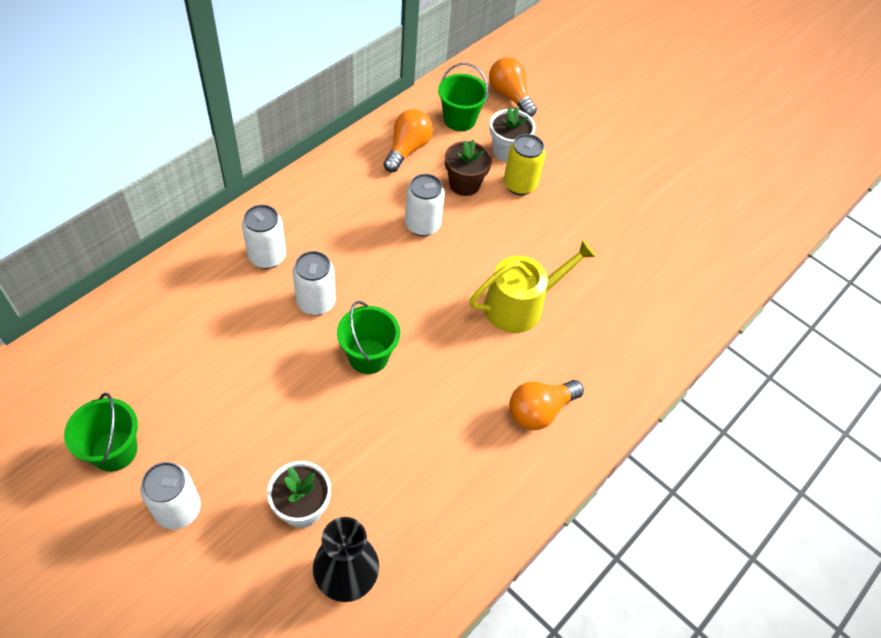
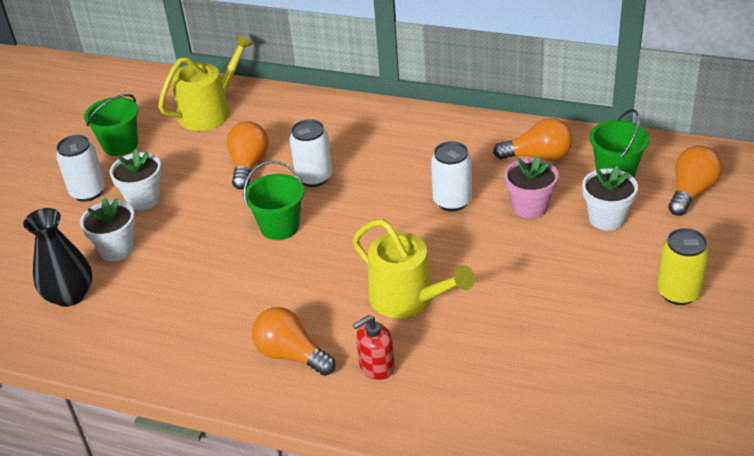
camera: 75 degrees right, 15 degrees down
(128, 345) = (210, 111): none -> yellow watering can
(236, 457) = (144, 199): none -> white flower pot
(254, 346) = (248, 165): none -> orange light bulb
(267, 257) = (341, 134): white can -> none
(464, 184) = (530, 207): brown flower pot -> pink flower pot
(519, 185) = (568, 243): yellow can -> yellow can (678, 292)
(583, 358) = (376, 366): none -> red soap dispenser

